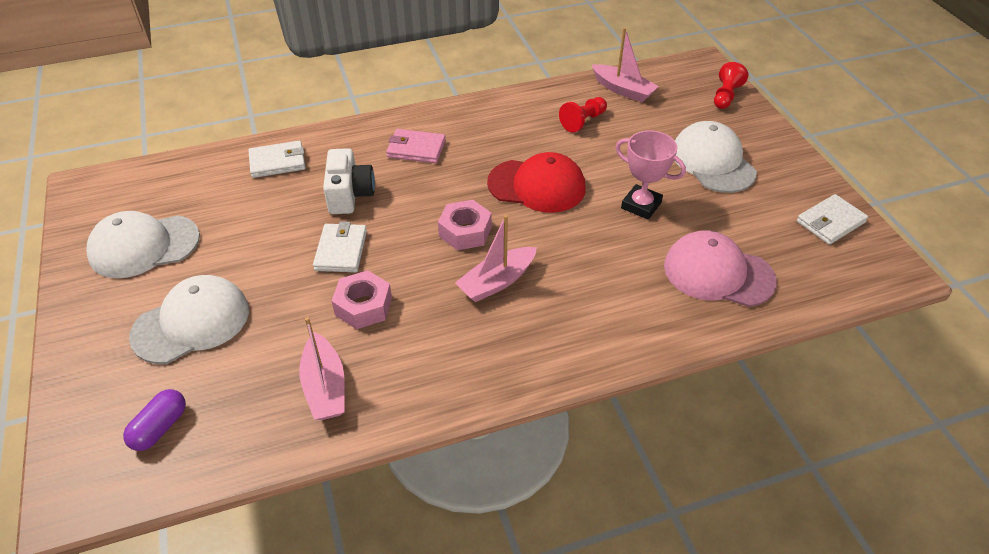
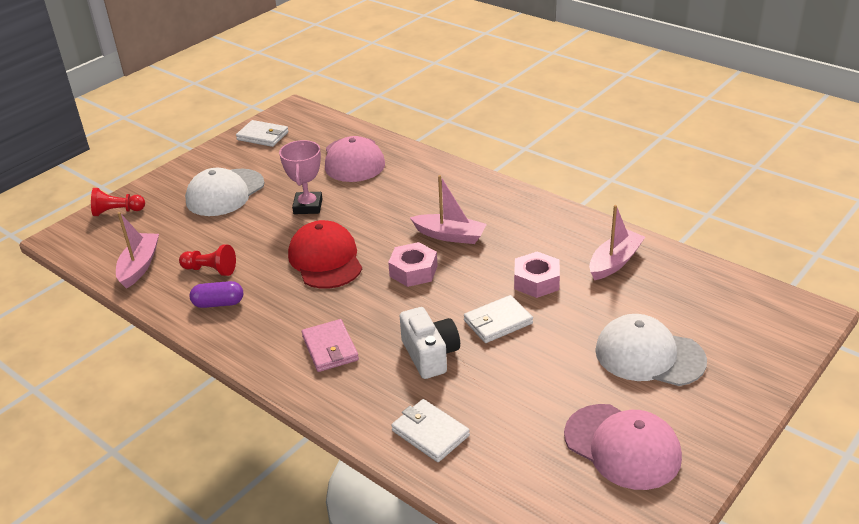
camera: 120 degrees left, 10 degrees down
(144, 246) = (622, 446): white cap -> pink cap
(160, 428) = (728, 311): purple capsule -> purple capsule (218, 303)
(349, 195) = (430, 355): white camera -> white camera turned 105 degrees clockwise

